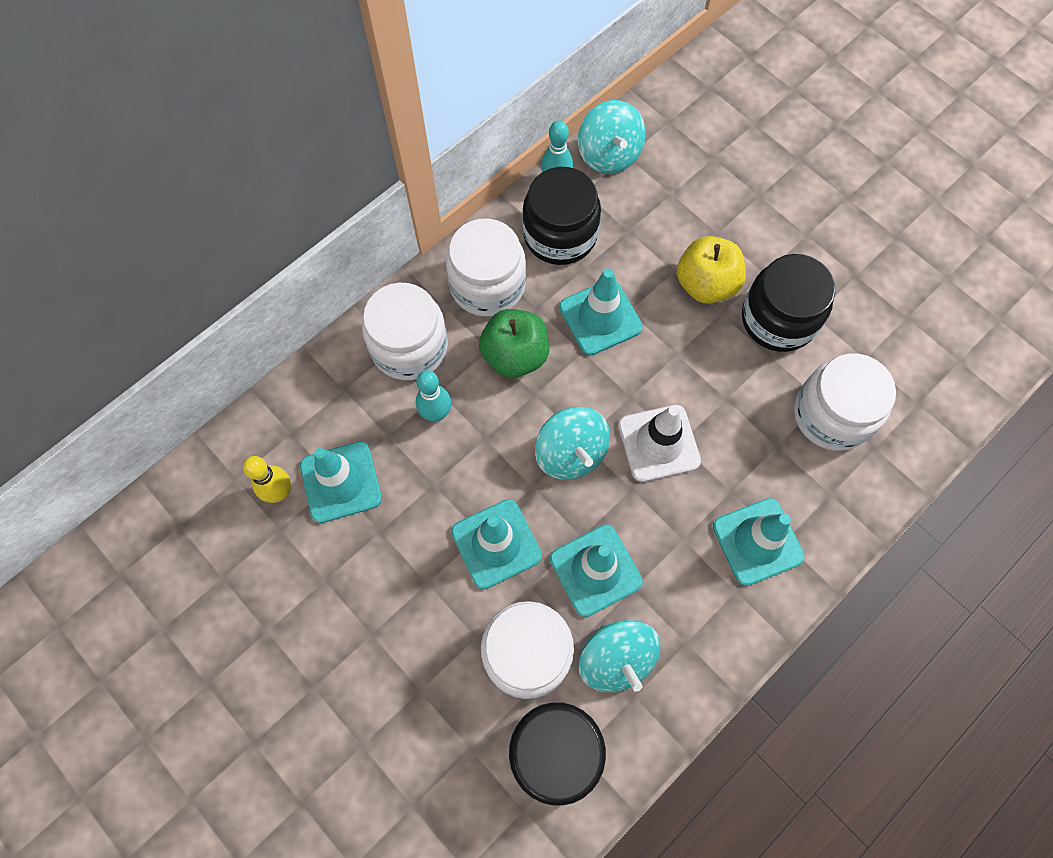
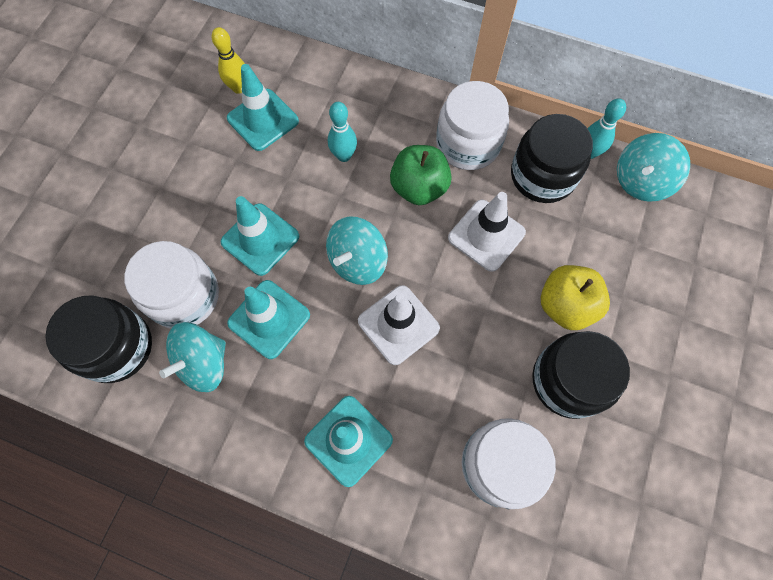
camera: 65 degrees right, 0 degrees up
(409, 346) = (388, 115): white jar -> none
(600, 317) = (486, 235): turquoise traffic cone -> white traffic cone

